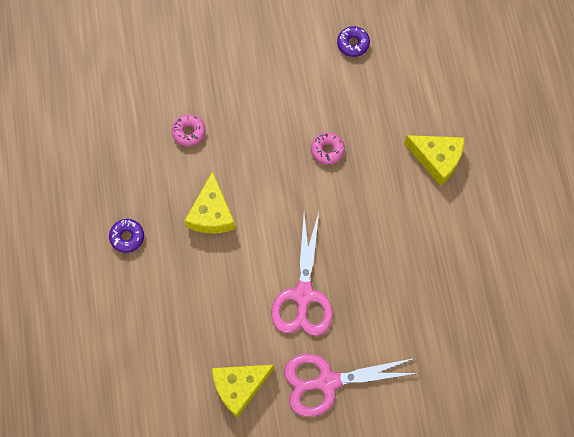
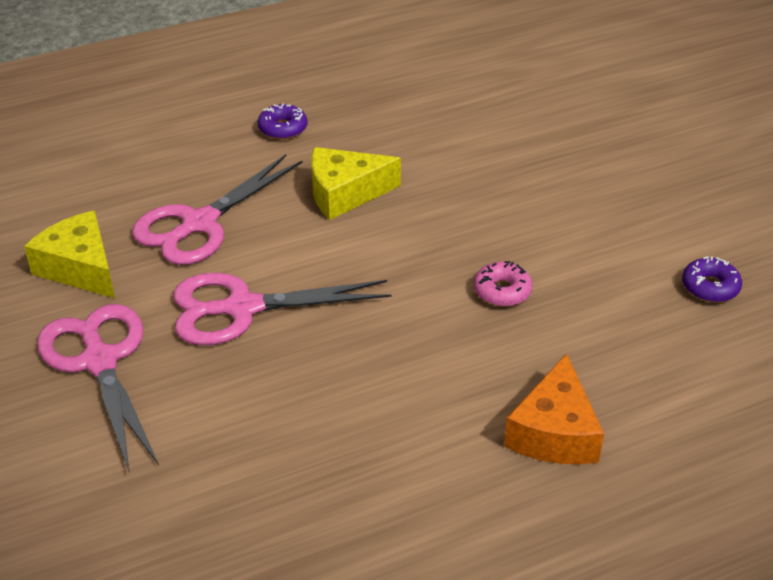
camera: 75 degrees right, 30 degrees down
(189, 132) = (461, 151): pink donut -> none
(216, 308) = (199, 224): none -> pink scissors
(437, 159) = (554, 432): yellow cheese -> orange cheese

